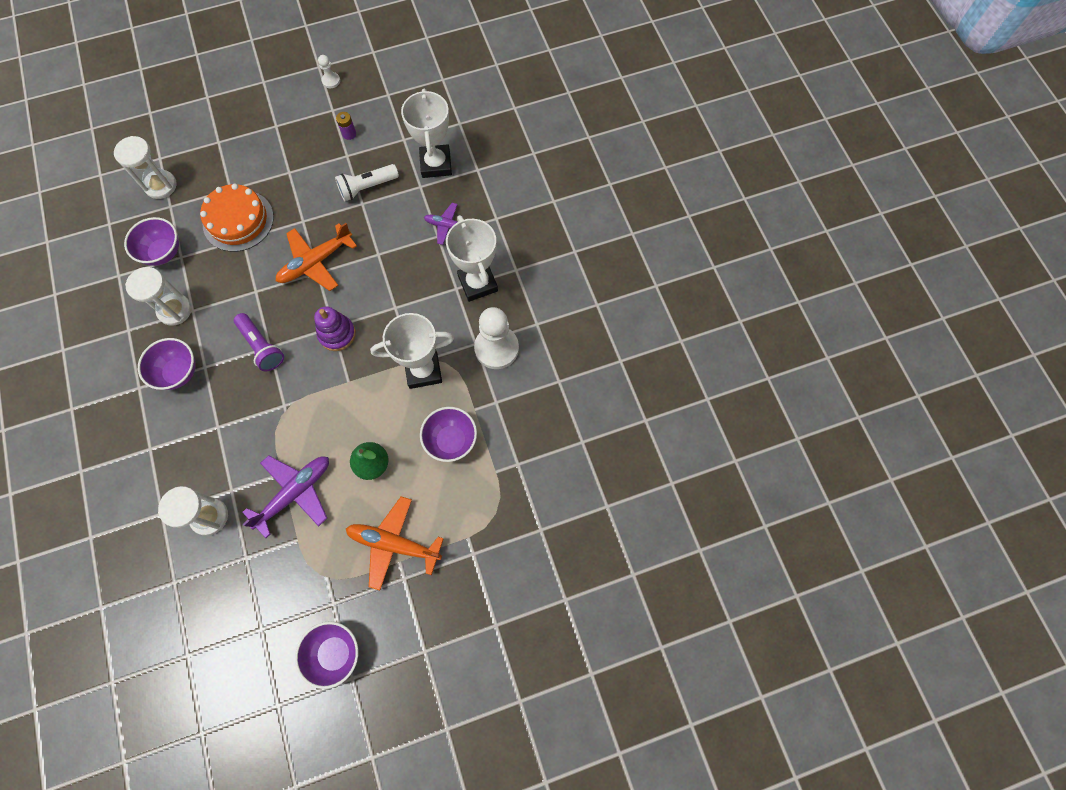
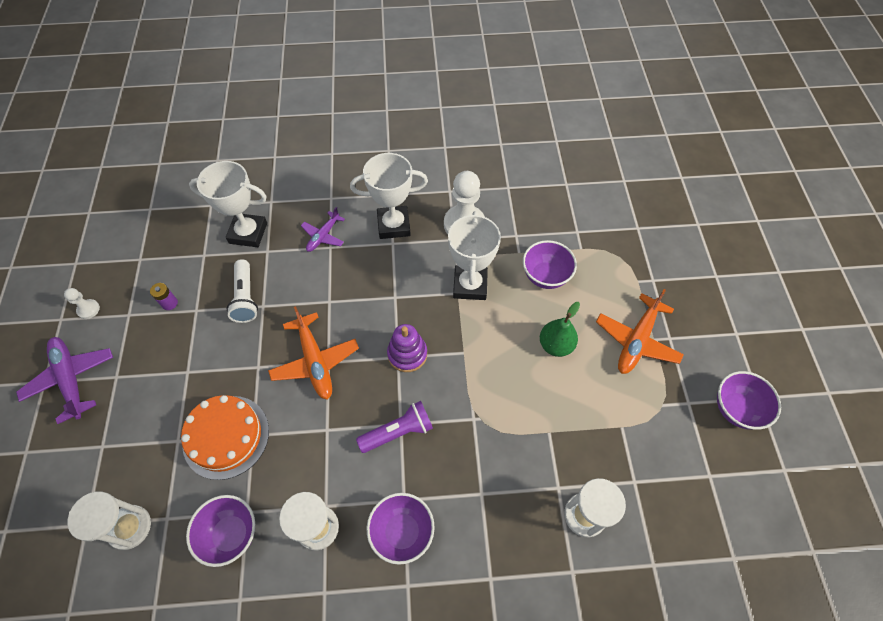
camera: 75 degrees left, 10 degrees down
(295, 493) = (572, 422): purple plane -> purple plane (71, 379)

